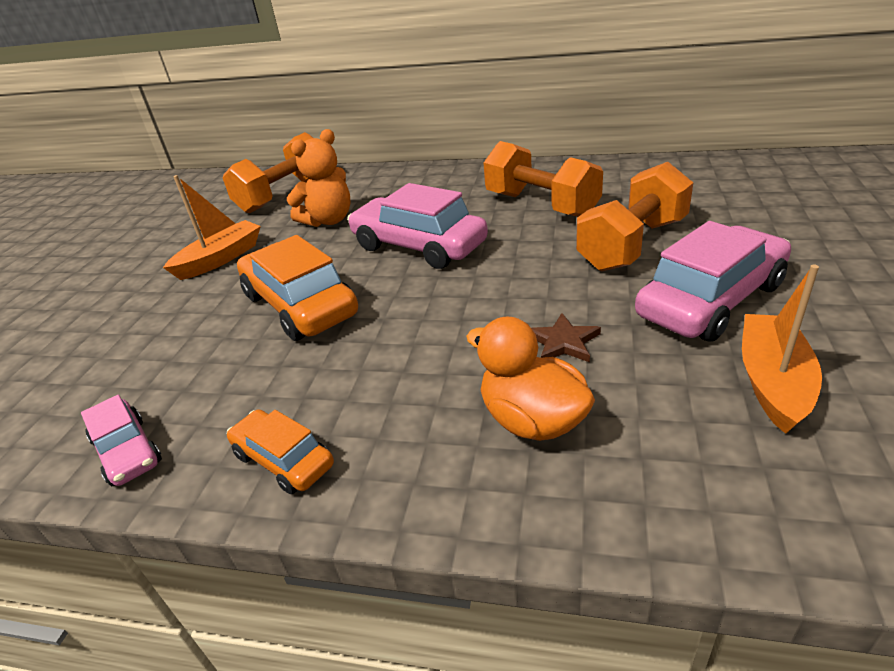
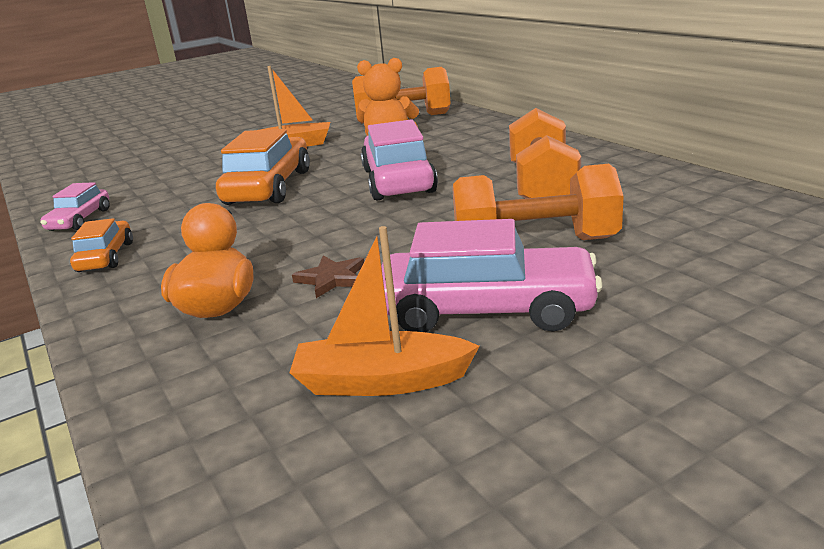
camera: 45 degrees right, 10 degrees down
(772, 382) = (382, 381): orange boat -> orange boat turned 150 degrees counterclockwise

